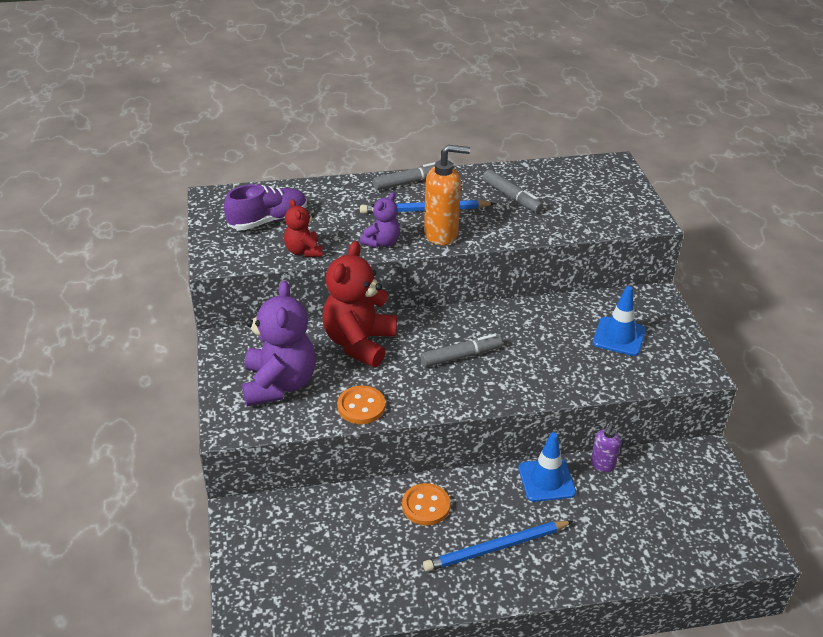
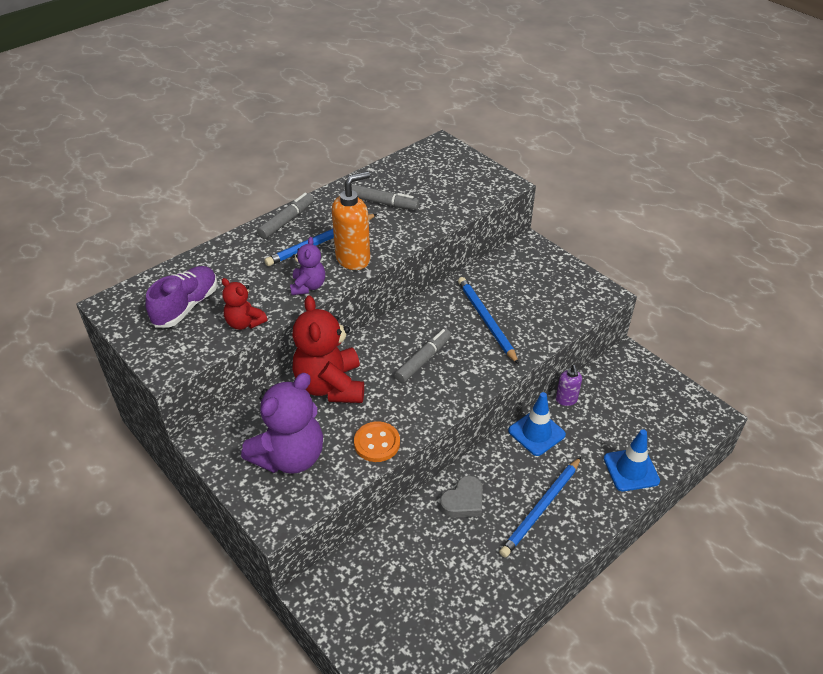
camera: 30 degrees left, 5 degrees up
(279, 384) = (290, 456): purple teddy bear -> purple teddy bear turned 75 degrees clockwise
(426, 506) = (463, 501): orange button -> grey heart
(551, 347) = (486, 320): none -> blue pencil
(619, 337) = (528, 290): blue traffic cone -> blue traffic cone (631, 470)

